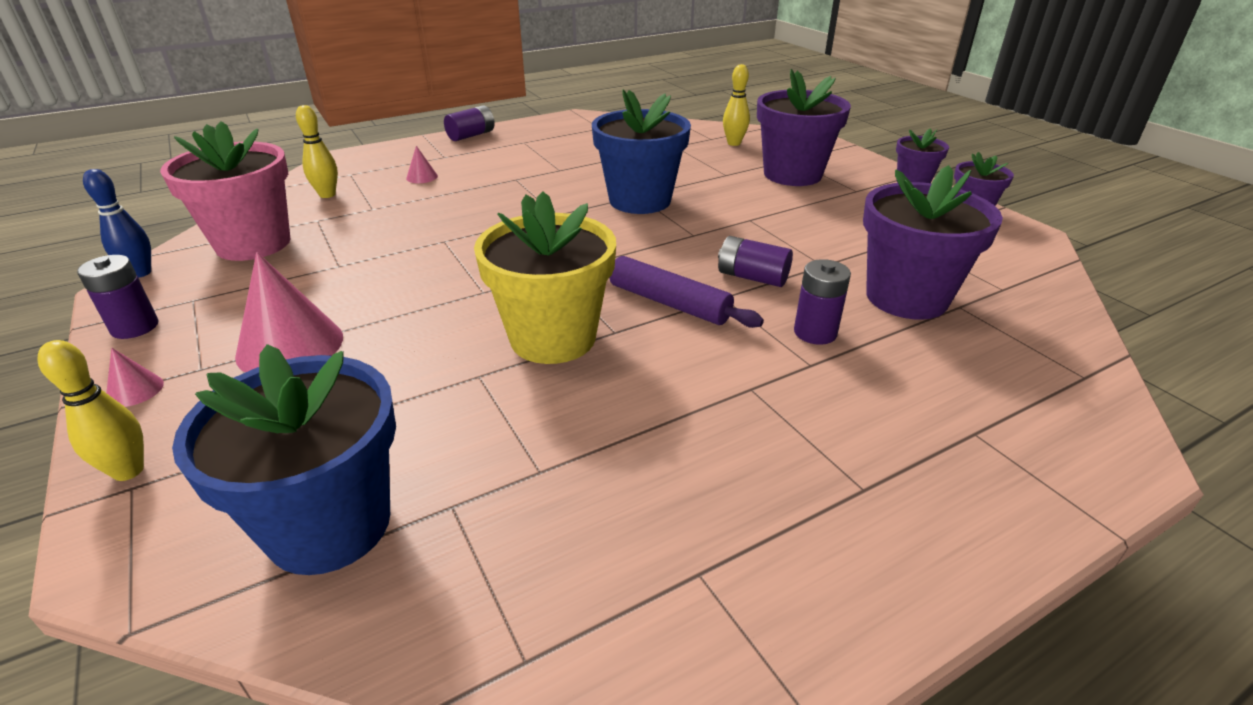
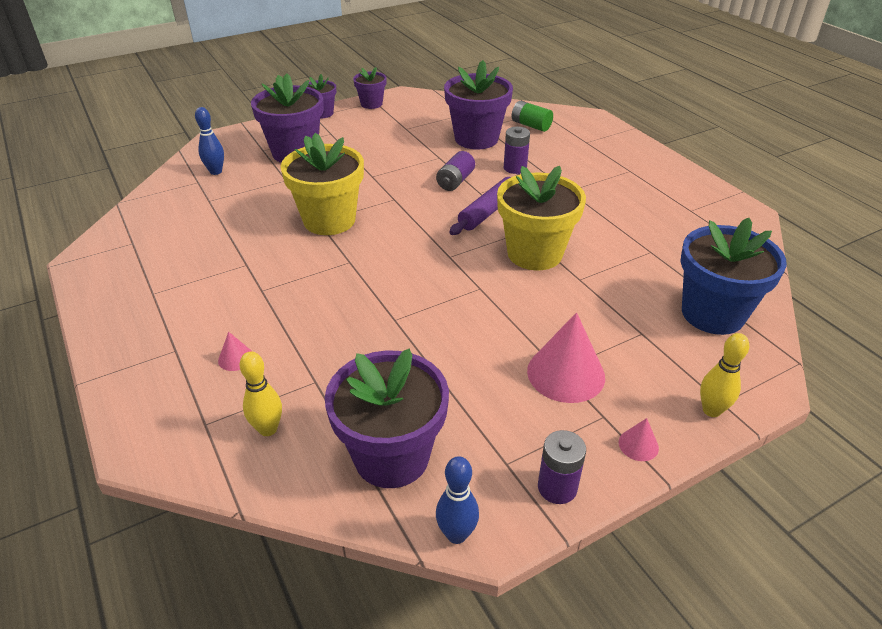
camera: 90 degrees left, 5 degrees up
(253, 244) = (391, 456): pink flower pot -> purple flower pot
(471, 135) = (108, 337): purple battery -> none
(640, 200) = (329, 220): blue flower pot -> yellow flower pot
(734, 143) = (216, 171): yellow bowling pin -> blue bowling pin
(1004, 360) = (531, 125): none -> green battery

